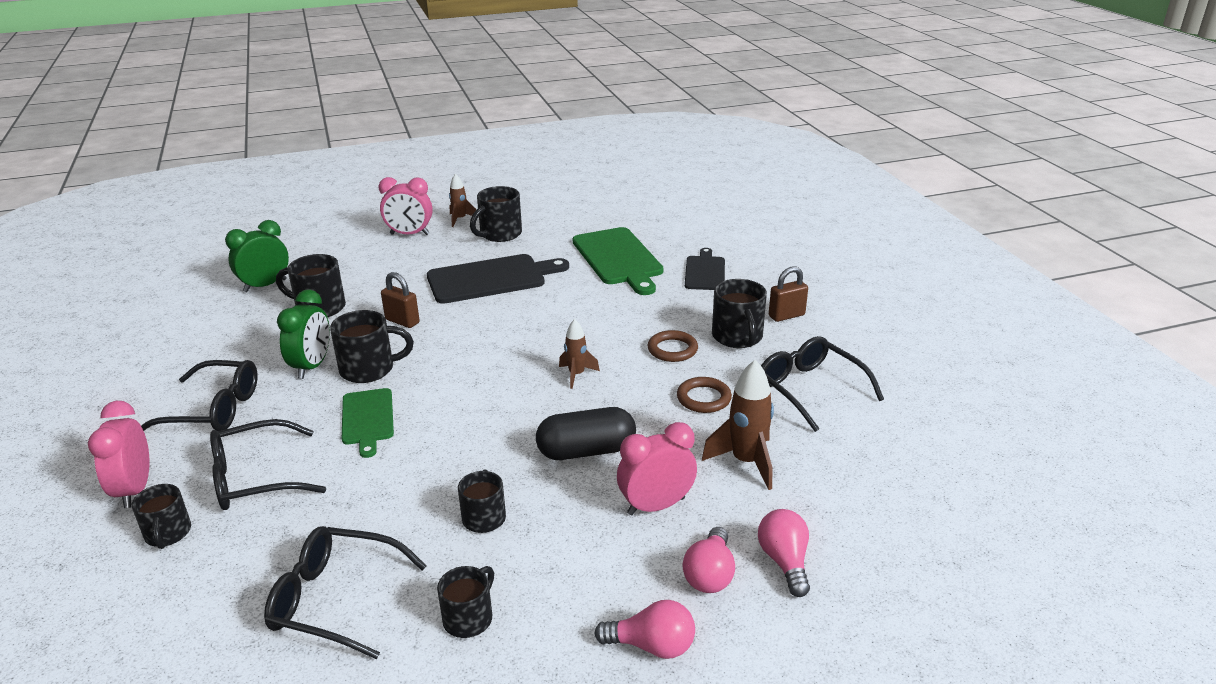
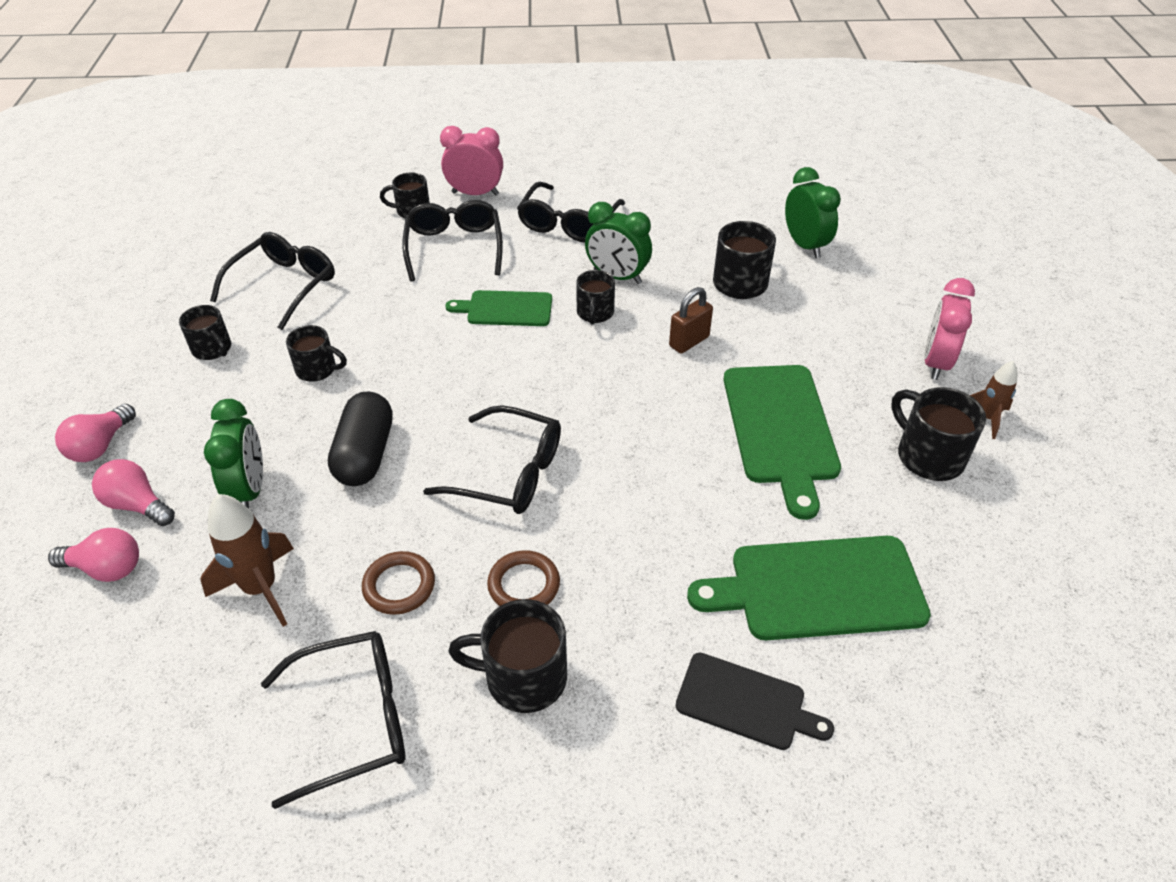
camera: 105 degrees right, 15 degrees up
(369, 369) = (595, 313): black mug -> black mug, size x0.66
(491, 278) = (781, 429): black cutting board -> green cutting board
(576, 375) = (509, 473): brown rocket -> black glasses
(656, 506) = (249, 489): pink clock -> green clock
(786, 315) = (559, 776): brown padlock -> none

